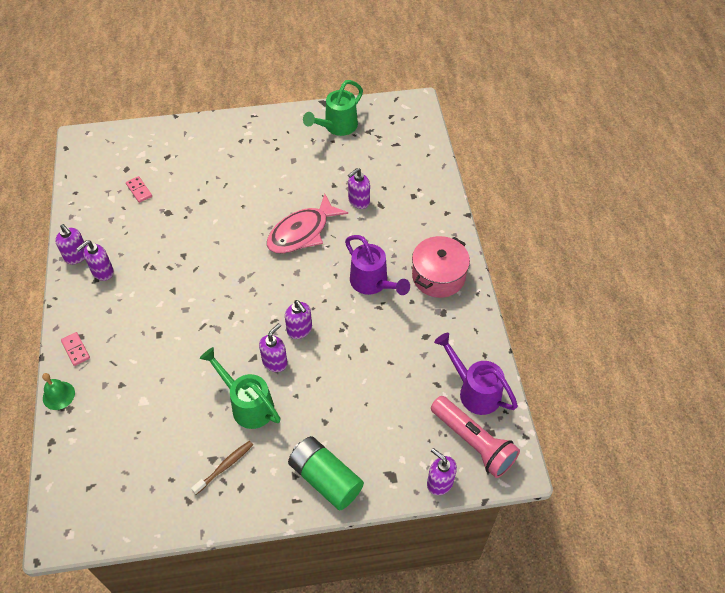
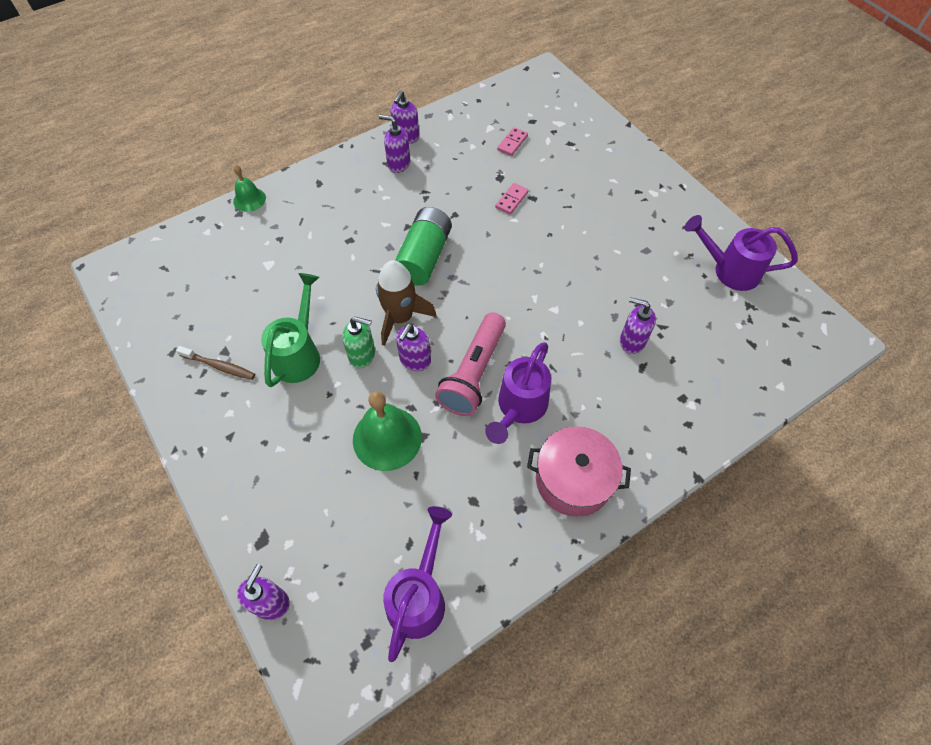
camera: 65 degrees right, 5 degrees up
(76, 349) = (303, 187): pink domino -> pink domino (511, 200)
(257, 326) = (400, 318): none -> brown rocket
(275, 362) = (362, 355): purple soap dispenser -> green soap dispenser
(302, 232) = (548, 304): pink fish -> none
(325, 479) = (235, 469): green battery -> green battery (424, 257)
(337, 127) = (729, 270): green watering can -> purple watering can
(353, 370) = (387, 438): none -> green bell
(473, 442) = (342, 624): pink flashlight -> pink flashlight (473, 373)

